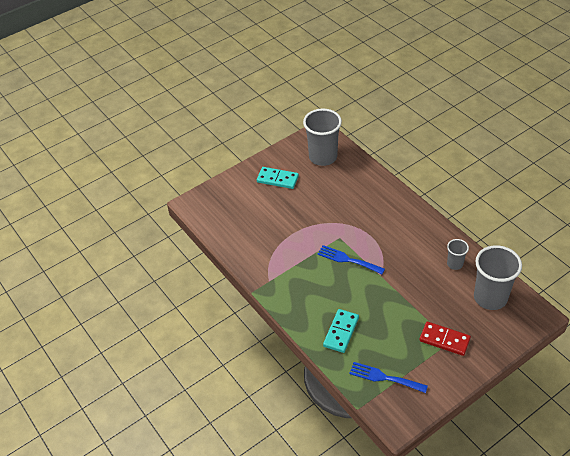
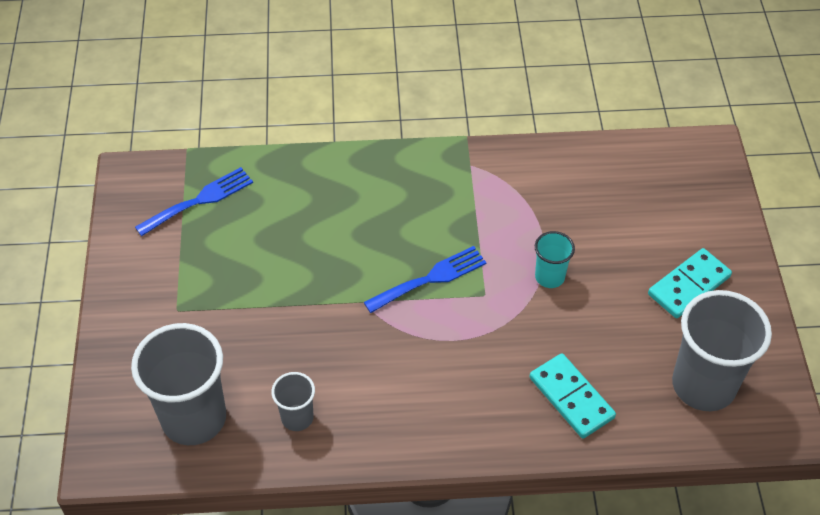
camera: 120 degrees right, 5 degrees up
(311, 222) = (549, 277): none -> turquoise cup
(341, 332) = (311, 196): turquoise domino -> turquoise domino (571, 397)
(444, 340) = (185, 304): red domino -> none

